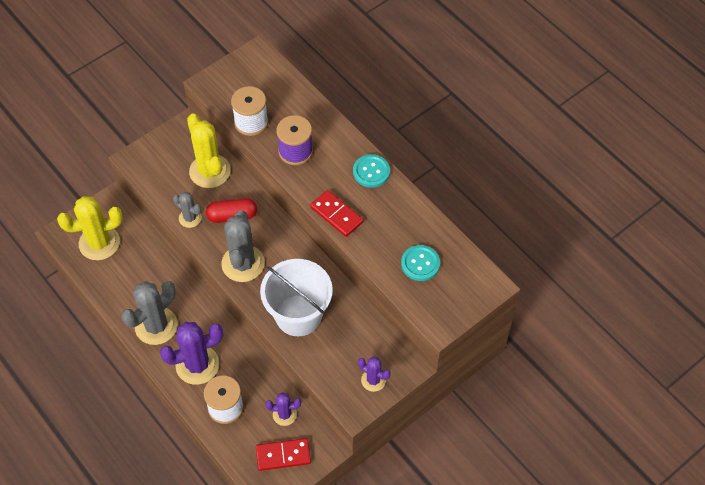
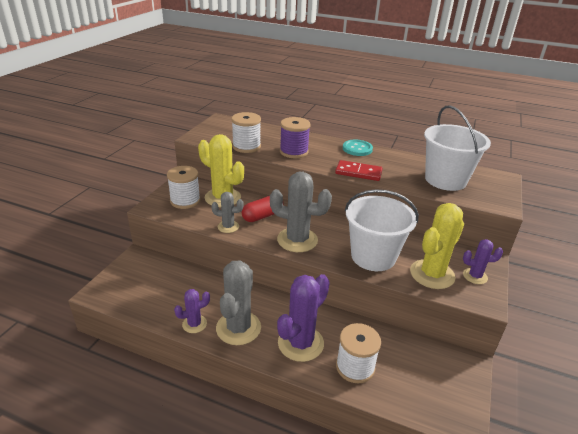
camera: 30 degrees left, 25 degrees down
(99, 243) = (141, 287): yellow cactus -> yellow cactus (432, 274)
(170, 161) = (185, 201): none -> white spool
(243, 263) = (297, 240): grey cactus -> grey cactus turned 45 degrees counterclockwise
(283, 455) = (441, 384): red domino -> none
(284, 414) = (410, 350): purple cactus -> purple cactus (194, 324)
(420, 264) = (445, 180): turquoise button -> white bucket

